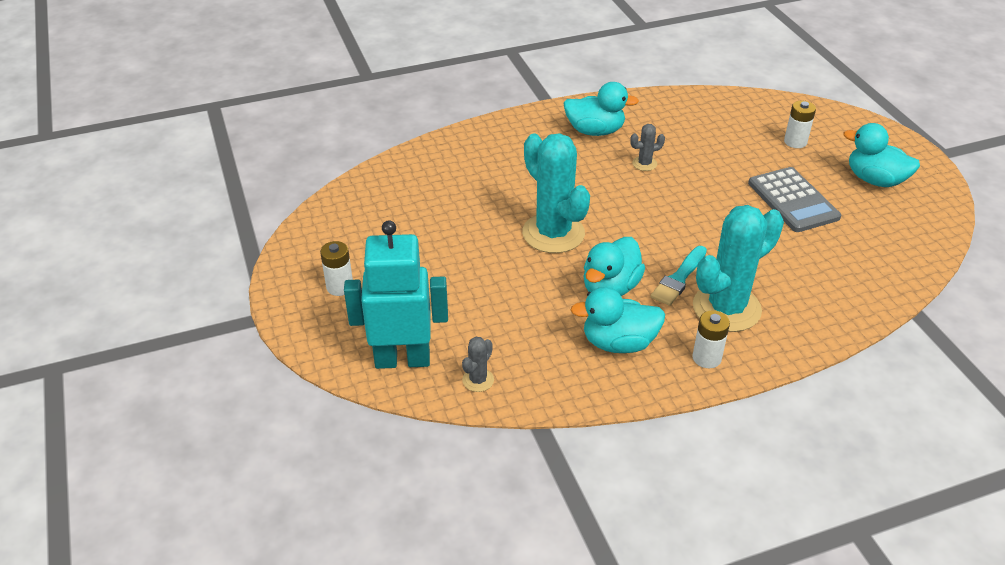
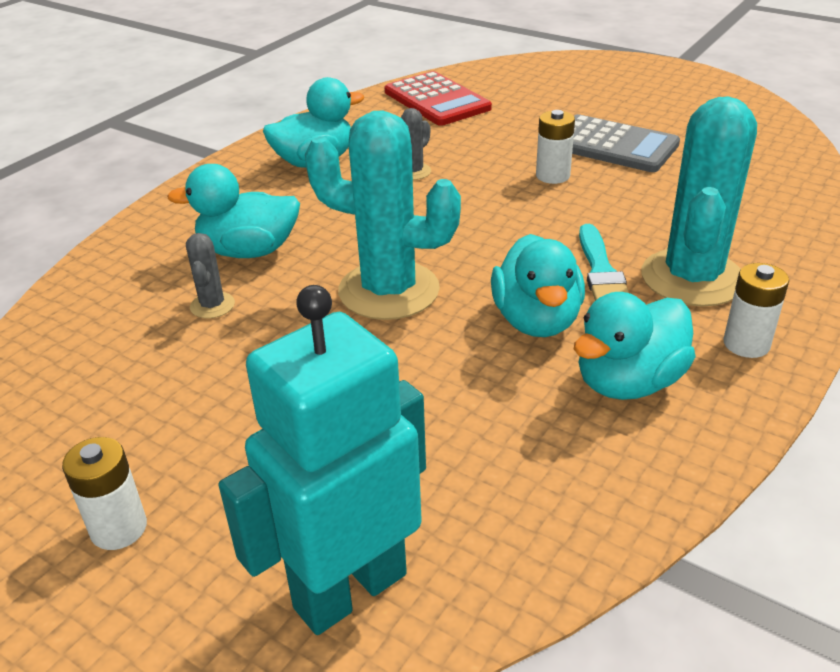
camera: 35 degrees left, 5 degrees down
(478, 380) = (505, 548): grey cactus -> grey cactus (212, 305)
(717, 115) = (437, 100): none -> red calculator
(795, 142) = (545, 96): white battery -> white battery (552, 176)
(875, 180) = (661, 100): turquoise duck -> turquoise duck (249, 251)

